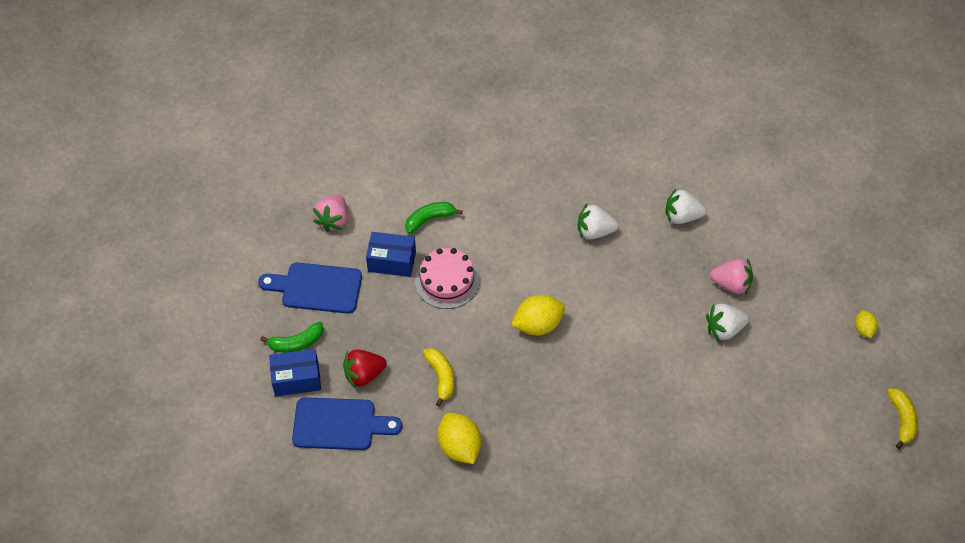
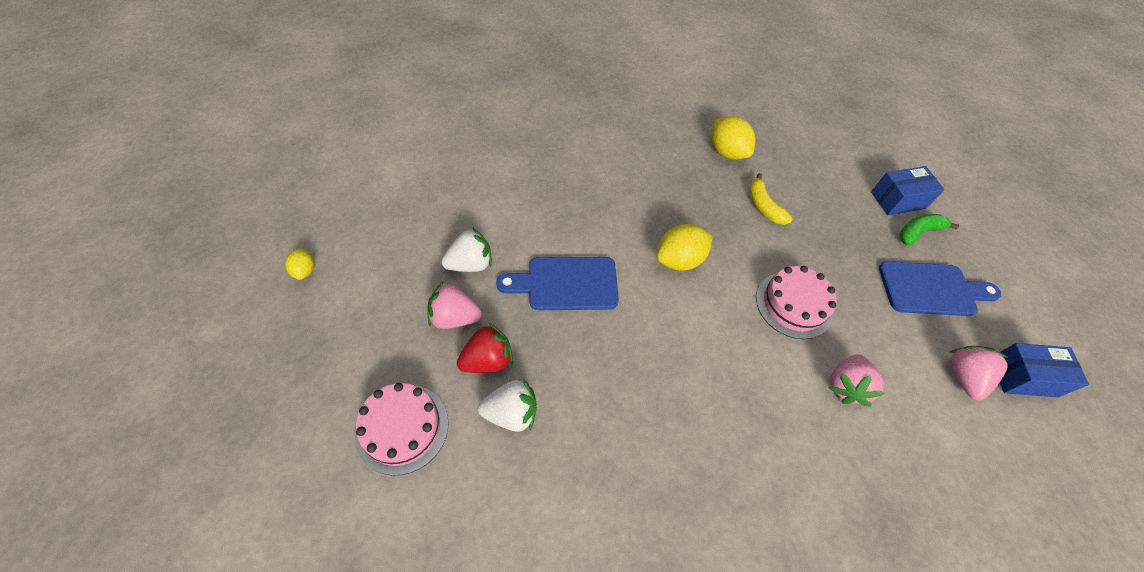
camera: 170 degrees right, 0 degrees up
(339, 424) = (839, 165): blue cutting board -> blue cutting board (566, 284)
(364, 374) = (838, 206): red strawberry -> red strawberry (488, 360)
(392, 261) = (866, 325): blue box -> blue box (1023, 377)
(429, 219) = (846, 386): green banana -> pink strawberry
(594, 231) = (630, 381): white strawberry -> none
(756, 212) = (402, 428): none -> pink cake
(901, 419) = (299, 183): yellow banana -> none

